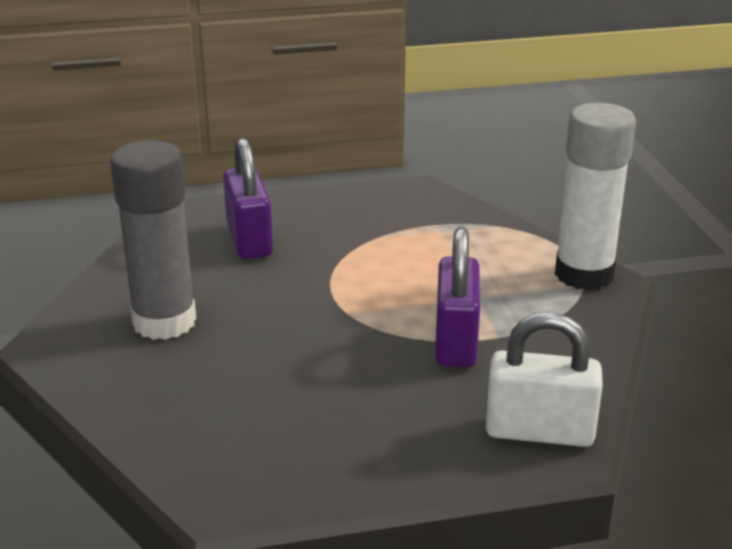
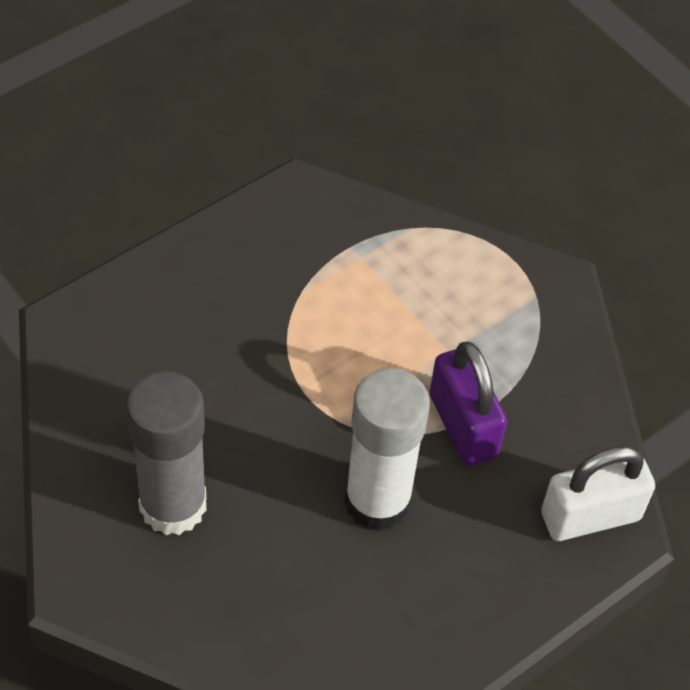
camera: 30 degrees left, 25 degrees up
(249, 240) = (174, 344): purple padlock -> none
(584, 274) = (530, 280): white glue stick -> white glue stick (377, 501)

